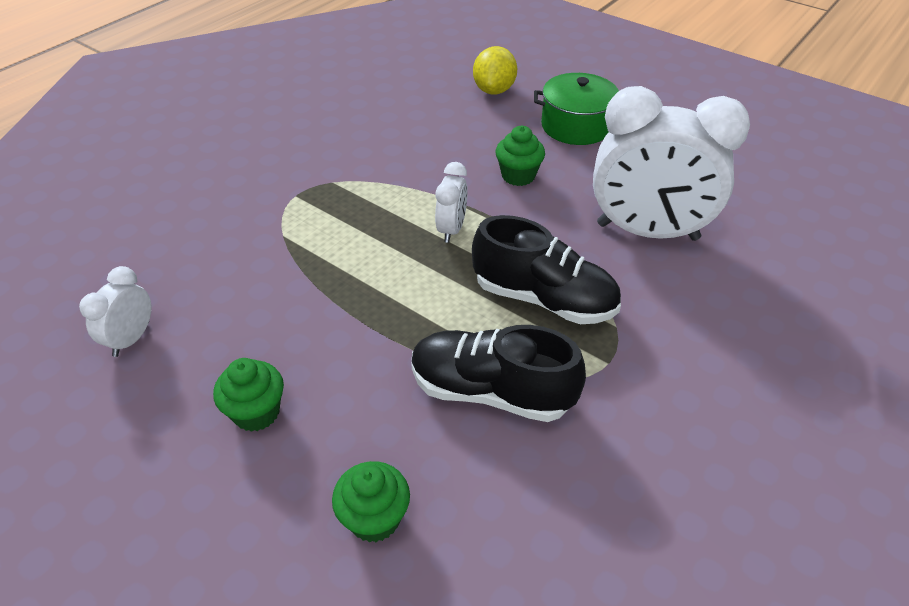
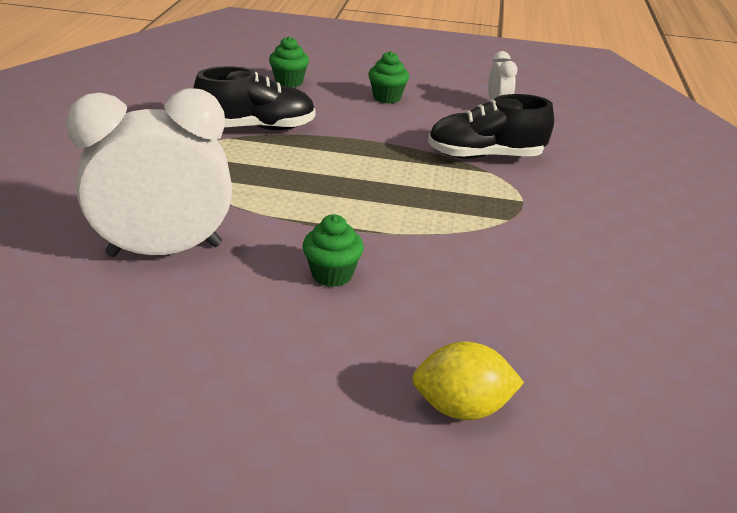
camera: 150 degrees right, 10 degrees down
(451, 229) = (359, 207): white clock -> none
(494, 90) = (461, 406): yellow lemon -> yellow lemon turned 75 degrees counterclockwise
(544, 299) = (246, 178): black shoe -> black shoe (485, 156)
(576, 126) = (298, 372): green pot -> none

